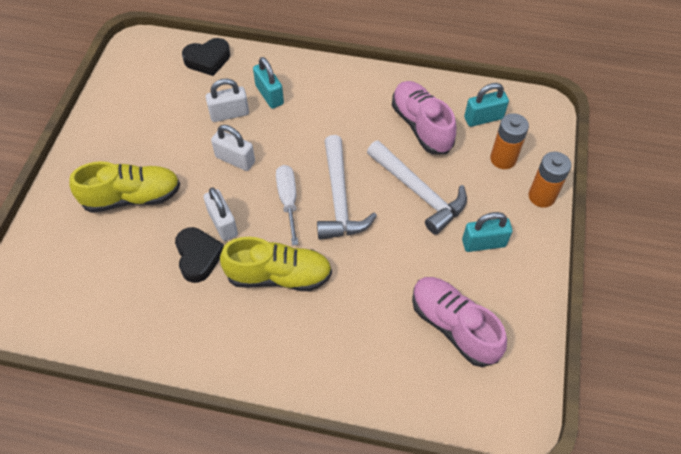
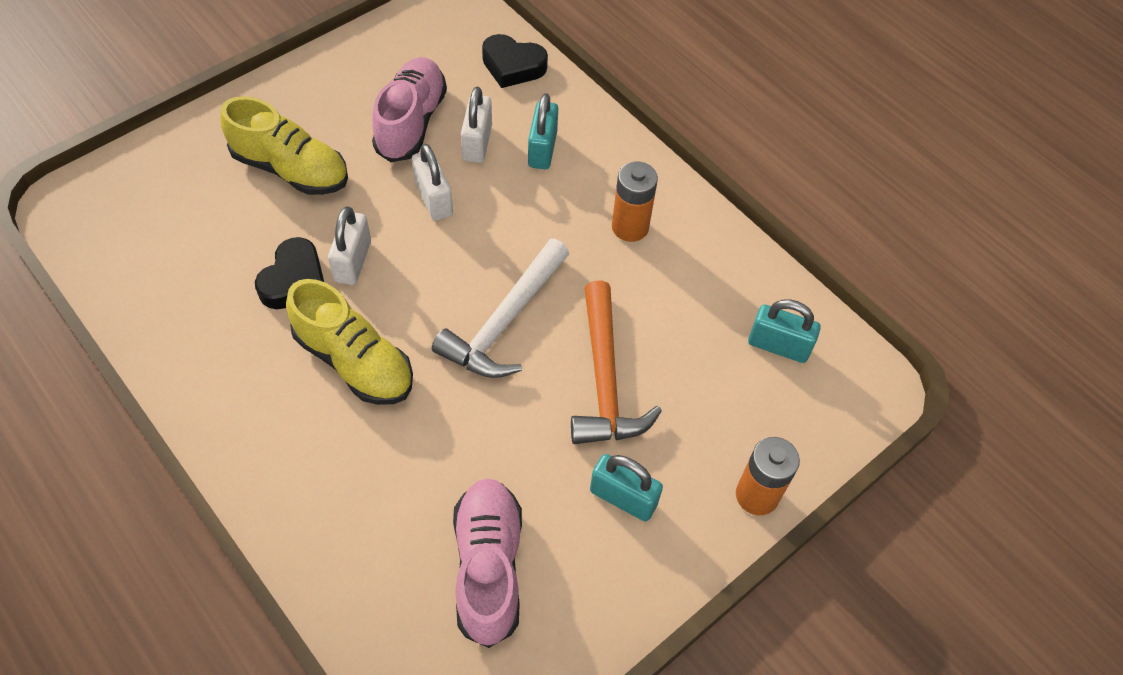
camera: 35 degrees right, 0 degrees up
(229, 114) = (477, 143): white padlock -> white padlock turned 75 degrees clockwise
(288, 200) = (446, 284): white screwdriver -> none
(419, 192) = (605, 380): white hammer -> orange hammer
(421, 126) = (688, 302): pink shoe -> pink shoe (411, 122)
(503, 159) = (753, 413): orange battery -> orange battery (630, 227)

